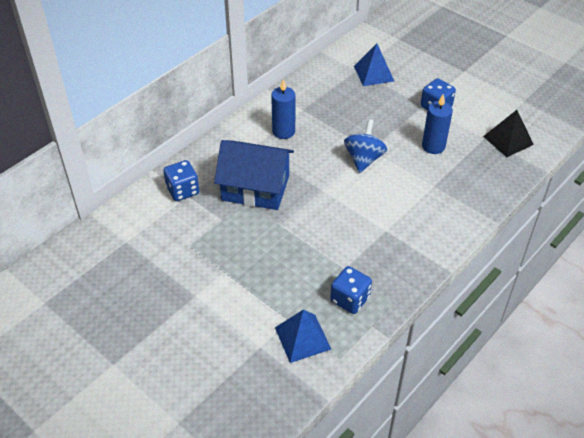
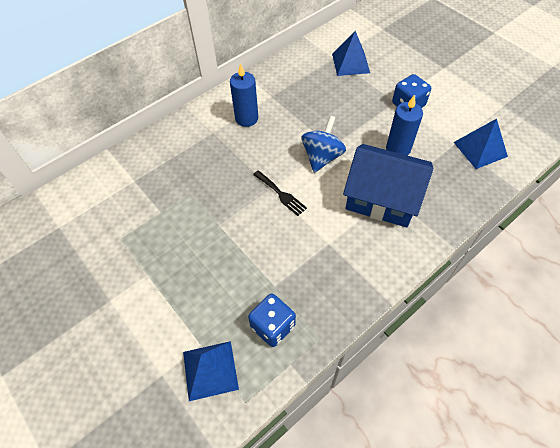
camera: 10 degrees right, 10 degrees up
(183, 190) = (130, 175): blue dice -> none
(255, 188) = (203, 179): blue house -> blue house (382, 198)
(332, 194) = (281, 194): none -> black fork
(508, 140) = (480, 149): black pyramid -> blue pyramid

